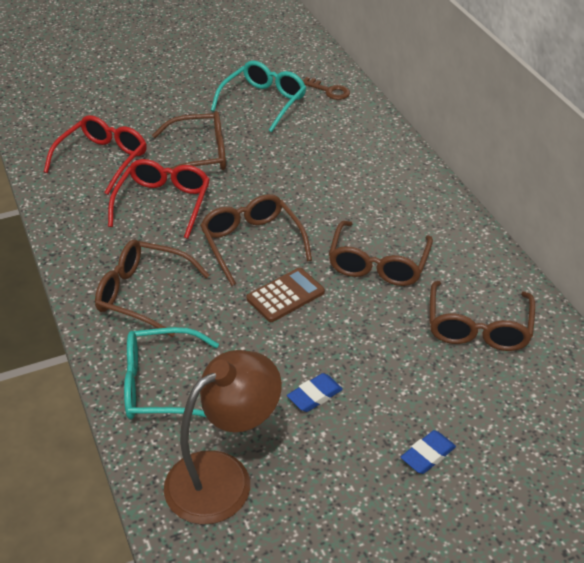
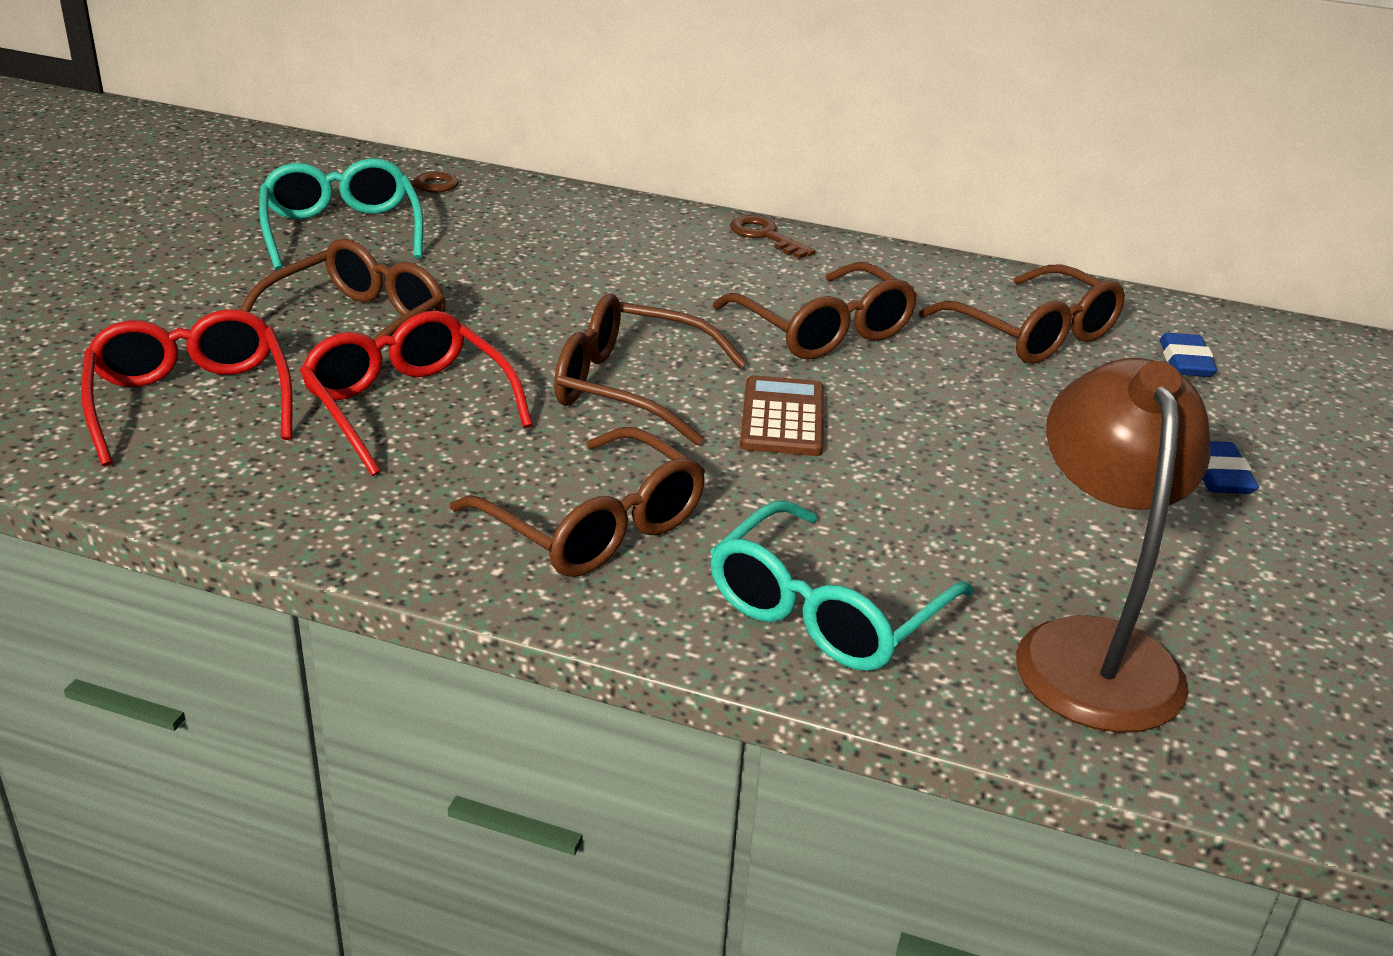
camera: 50 degrees left, 10 degrees down
(144, 294) = (592, 525): brown glasses -> brown glasses turned 105 degrees counterclockwise
(314, 395) = (1014, 496): blue eraser -> blue eraser (1185, 362)
(441, 197) = (765, 236): none -> brown key

